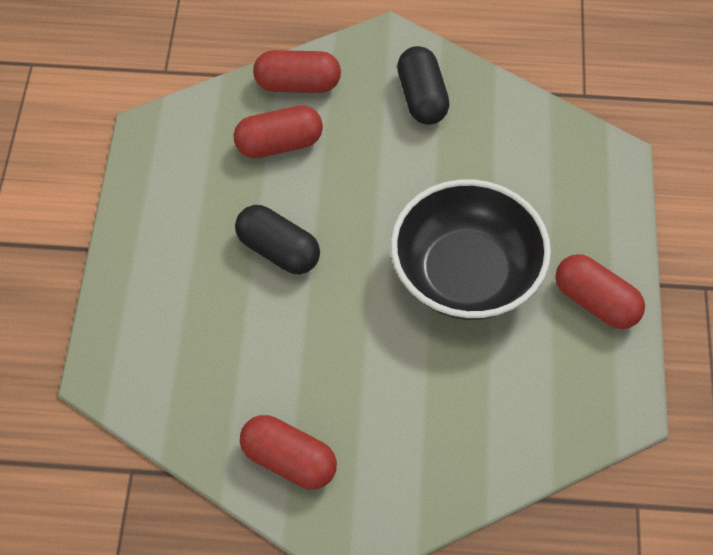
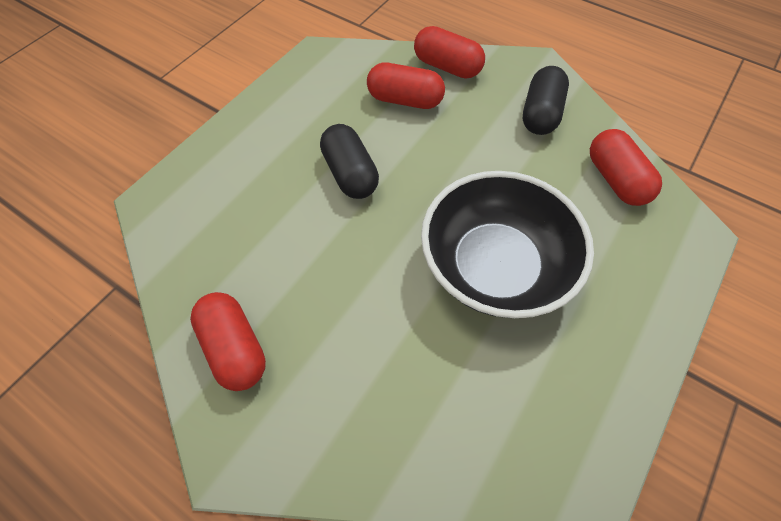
camera: 30 degrees right, 0 degrees up
(595, 301) = (609, 354): red capsule -> red capsule (616, 179)

